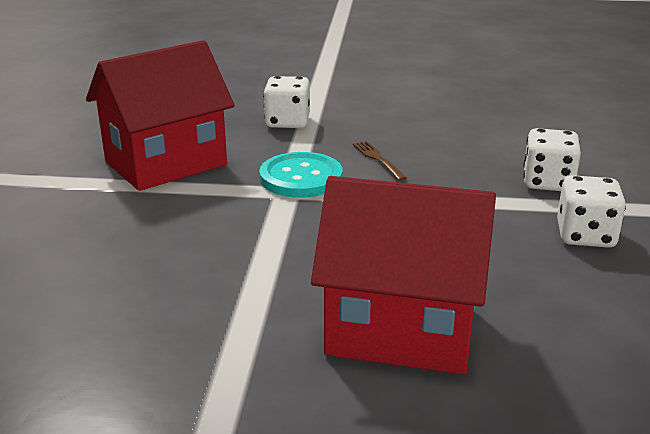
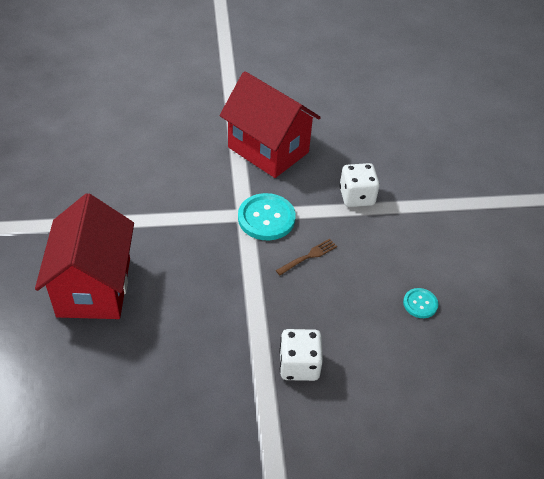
camera: 75 degrees right, 20 degrees up
(460, 113) = (420, 304): none -> turquoise button
(585, 236) = (217, 385): white dice -> none

